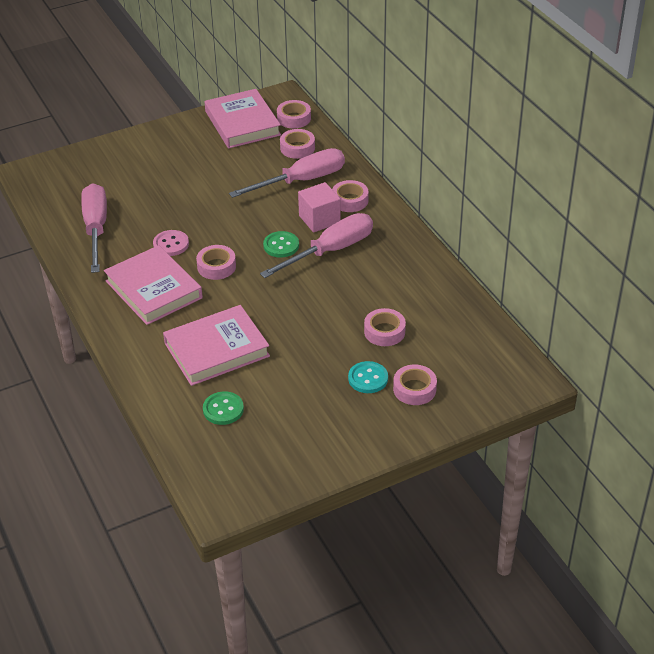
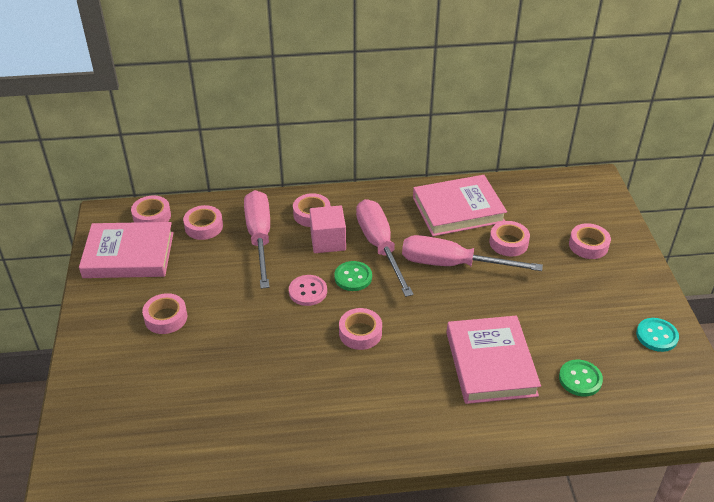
camera: 70 degrees left, 0 degrees up
(96, 229) = (234, 423): pink screwdriver -> pink screwdriver (452, 264)
(153, 289) = (372, 393): pink book -> pink book (458, 210)
(171, 244) = (302, 361): pink button -> pink button (308, 291)
(184, 164) = (166, 318): none -> pink tape
(368, 378) = (566, 269): turquoise button -> turquoise button (656, 336)

